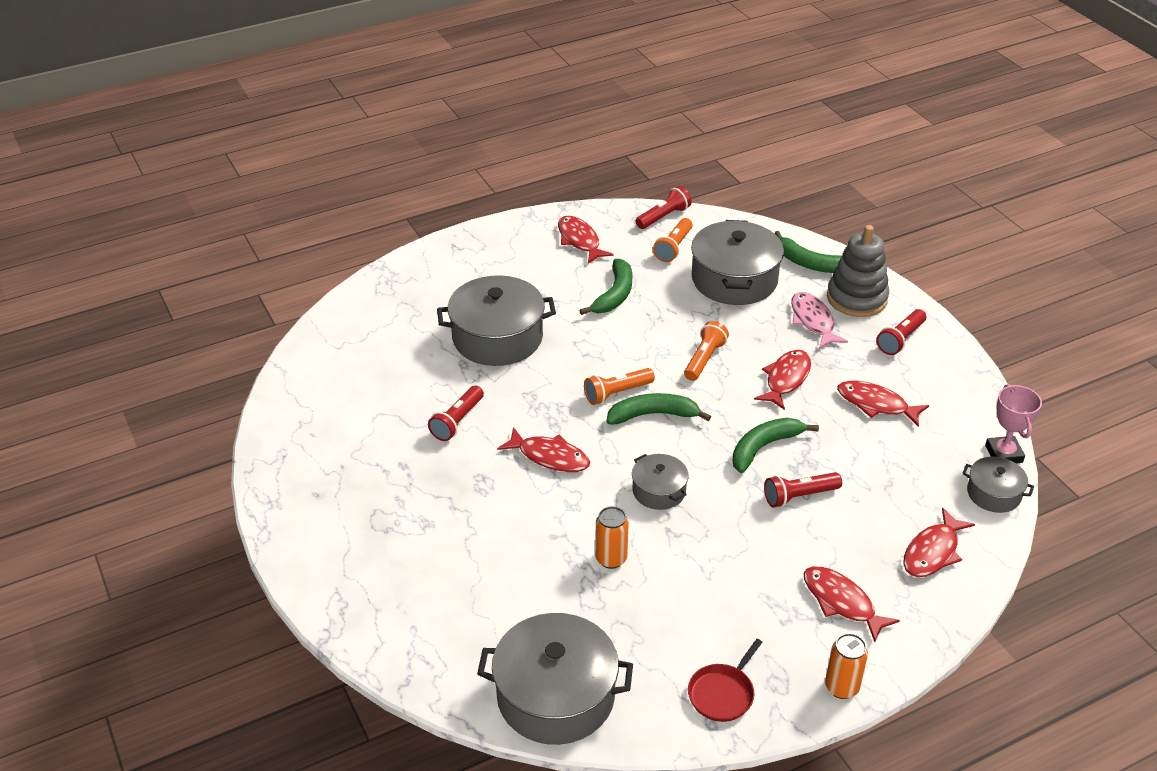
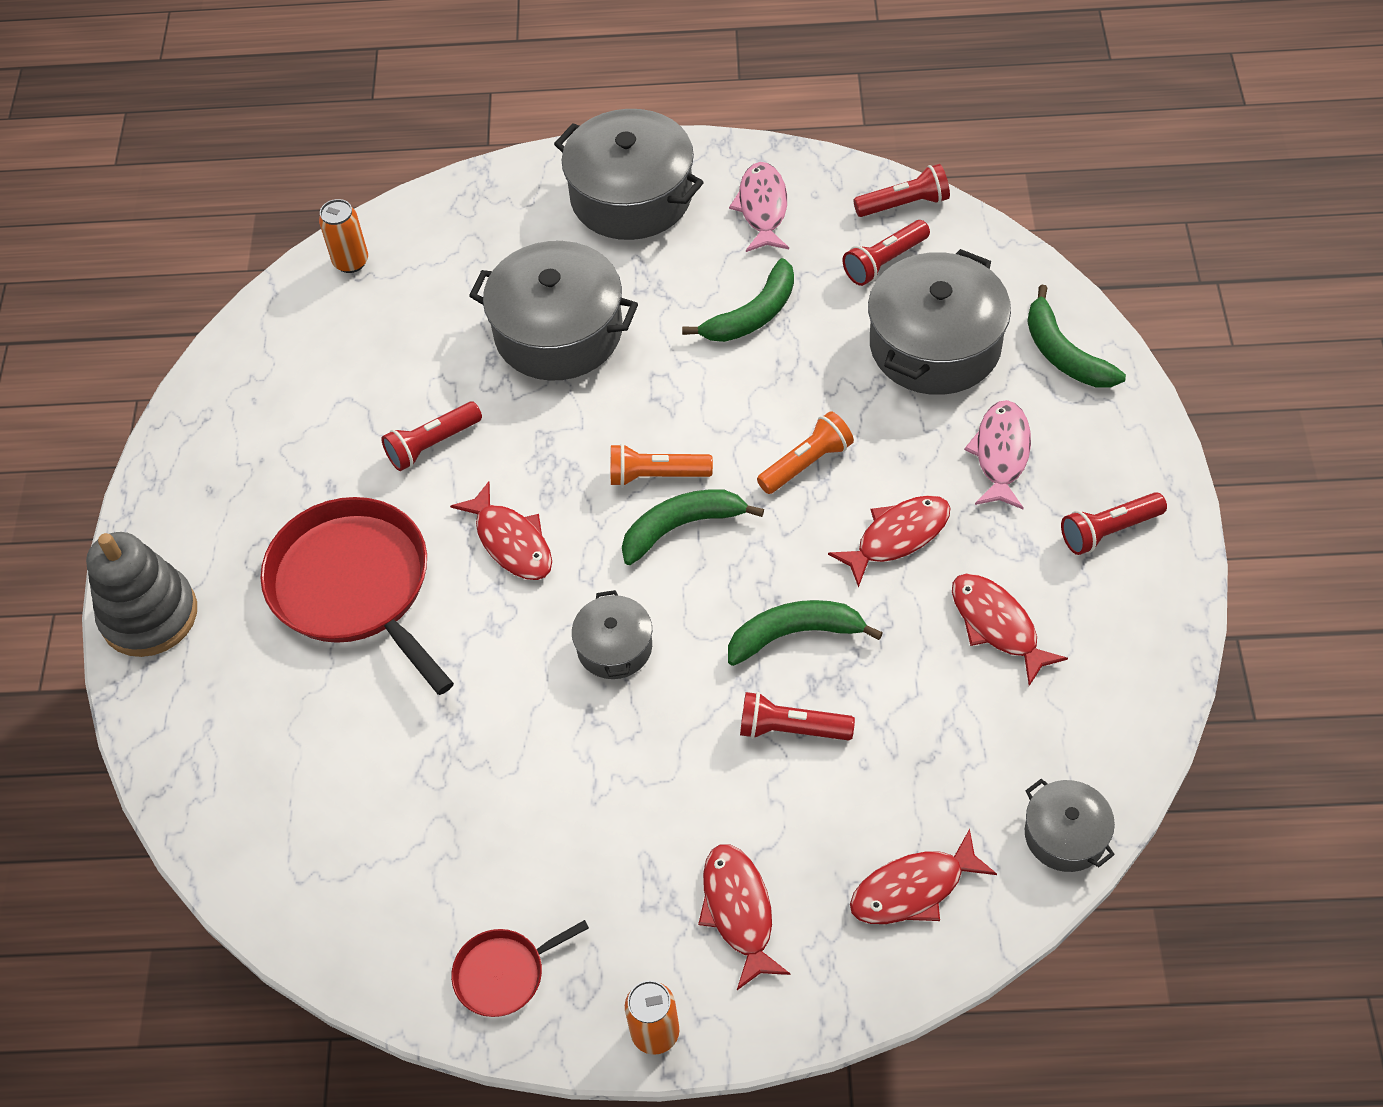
camera: 30 degrees right, 15 degrees up
(461, 515) = (355, 586): none -> red pan
(556, 696) = (310, 887): grey pot -> grey pot (631, 196)
(579, 240) = (762, 208): red fish -> pink fish
(611, 559) = (492, 723): orange can -> orange can (351, 262)
(653, 415) = (681, 527): green banana -> green banana turned 45 degrees counterclockwise
(673, 247) = (884, 262): orange flashlight -> red flashlight
(856, 298) = (1092, 438): grey stacking toy -> grey stacking toy (149, 615)
(1003, 454) = (1126, 777): pink trophy -> none

